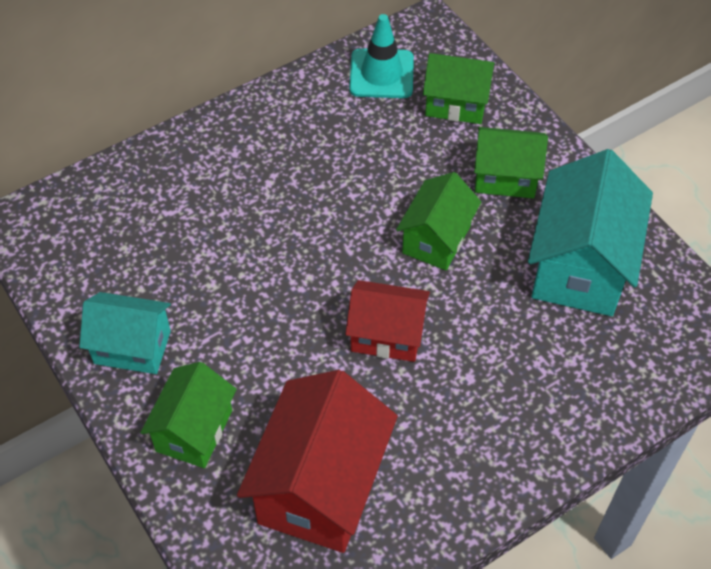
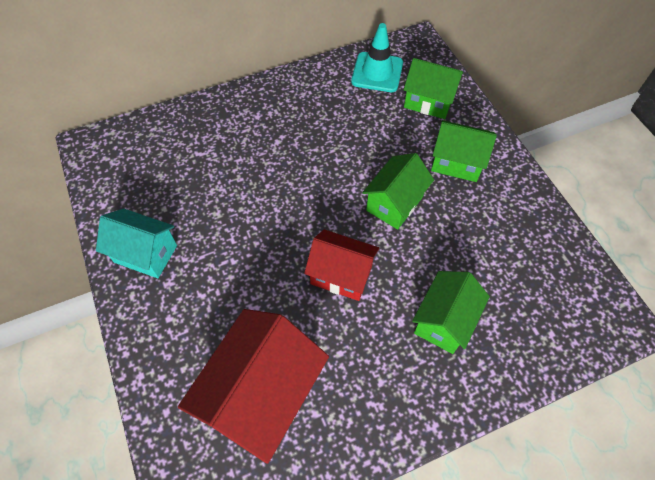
camera: 10 degrees right, 5 degrees up
(194, 431) = (175, 330): green house -> green house (444, 321)
(580, 266) = (504, 242): turquoise house -> none

